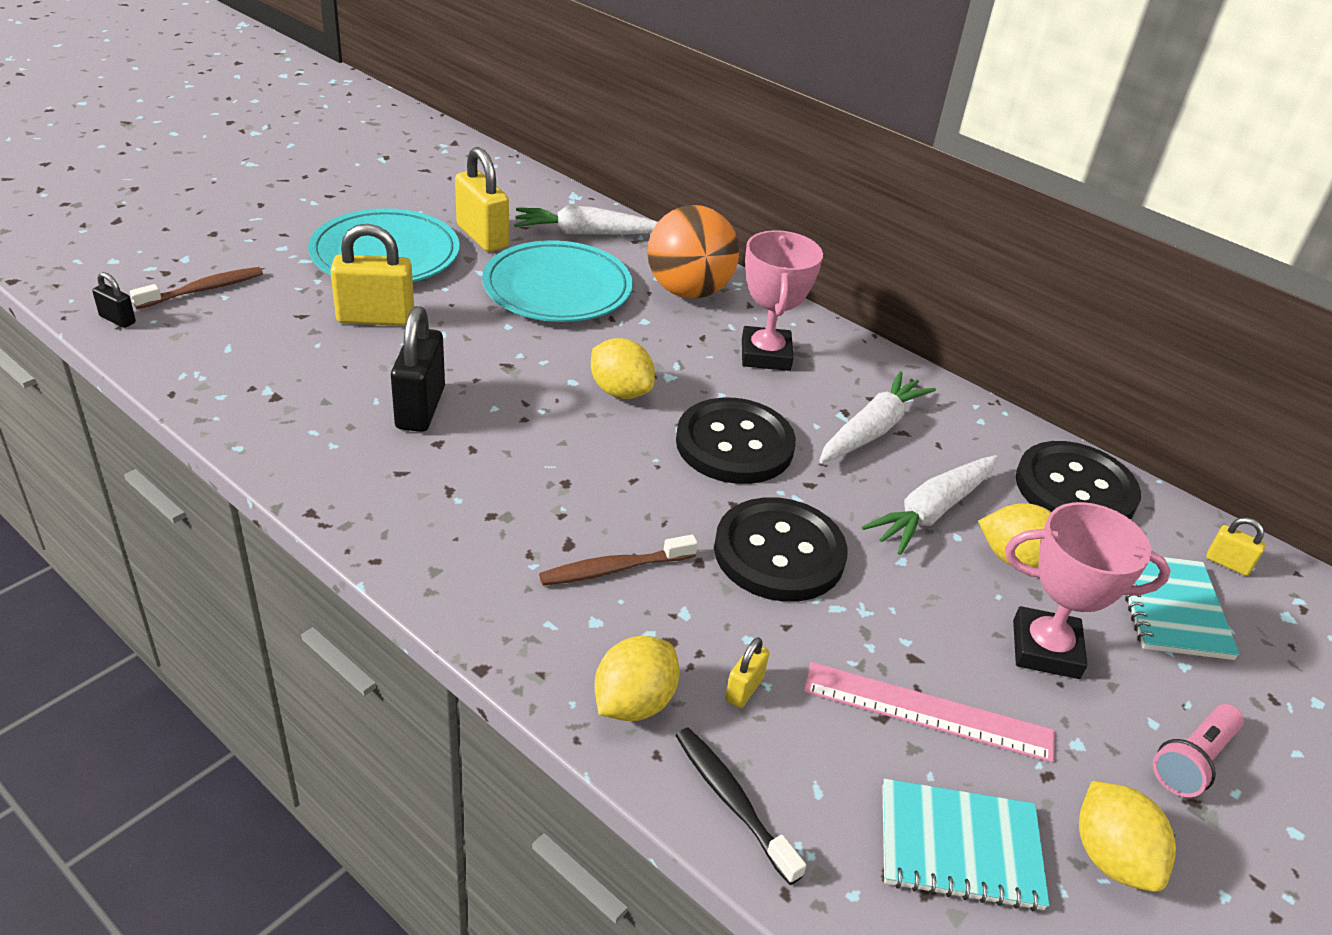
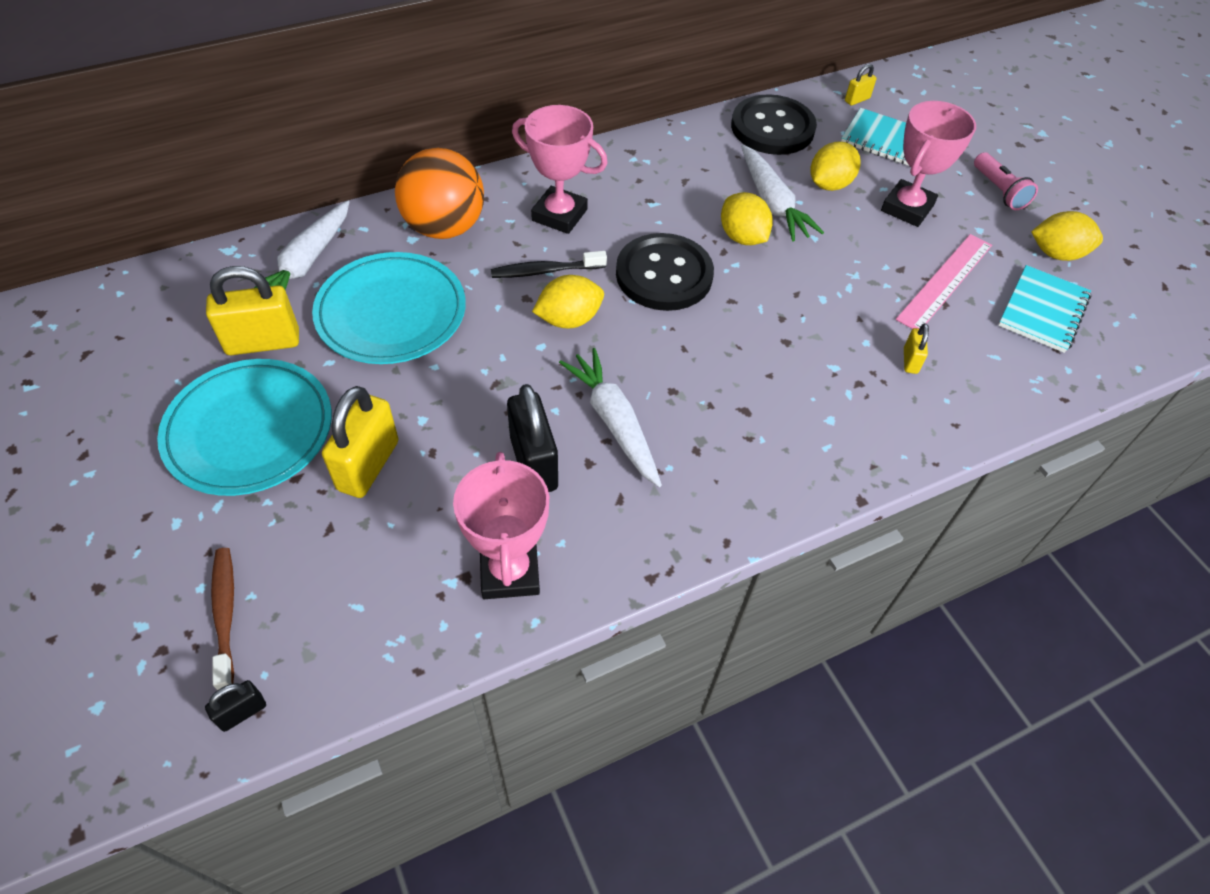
camera: 65 degrees left, 15 degrees up
(288, 420) = (509, 572): none -> pink trophy
(420, 408) = (533, 463): black padlock -> black padlock turned 45 degrees clockwise
(613, 569) = (780, 392): brown toothbrush -> none
(634, 702) = (910, 422): yellow lemon -> yellow lemon (742, 237)
(732, 801) = (998, 399): black toothbrush -> black toothbrush (545, 271)
(744, 689) = (910, 361): yellow padlock -> yellow padlock turned 45 degrees clockwise
(779, 553) = (789, 295): black button -> none
(872, 430) = (676, 195): white carrot -> white carrot (614, 422)

